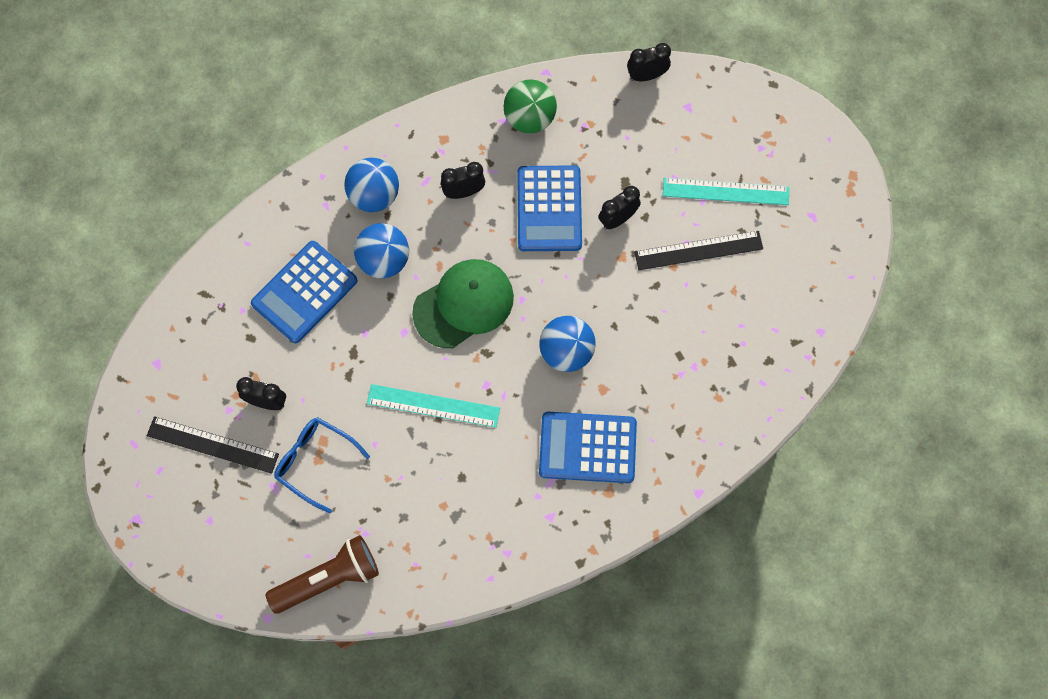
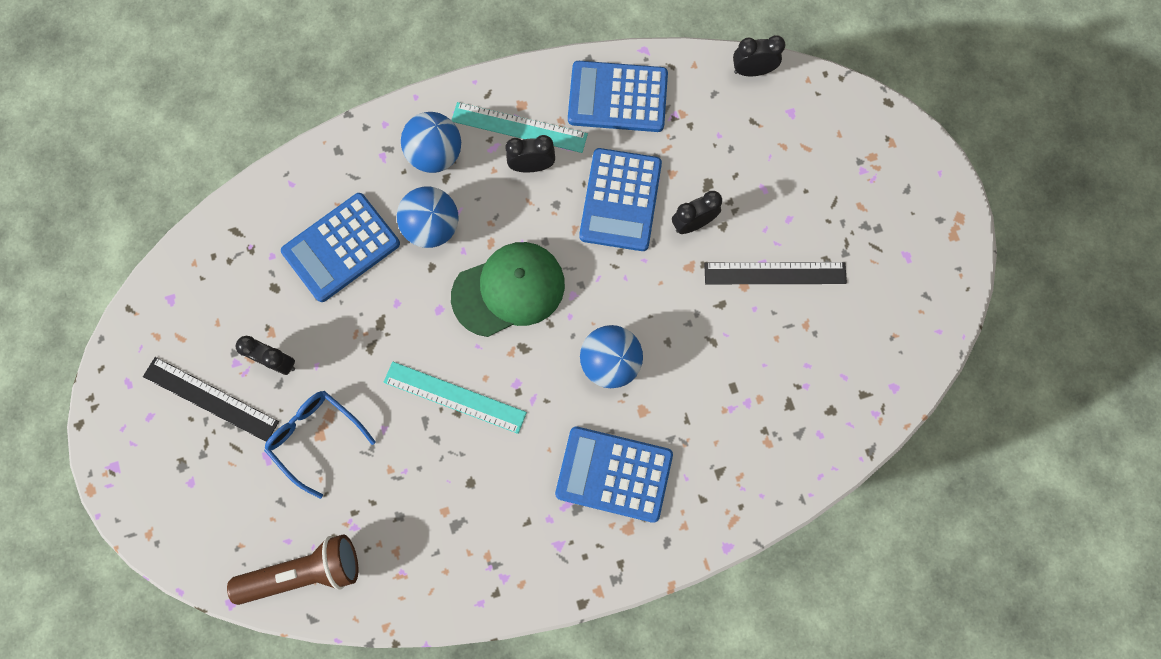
camera: 10 degrees right, 5 degrees up
(529, 118) = (617, 97): green ball -> blue calculator
(725, 191) = (816, 213): turquoise ruler -> turquoise ruler (519, 127)

